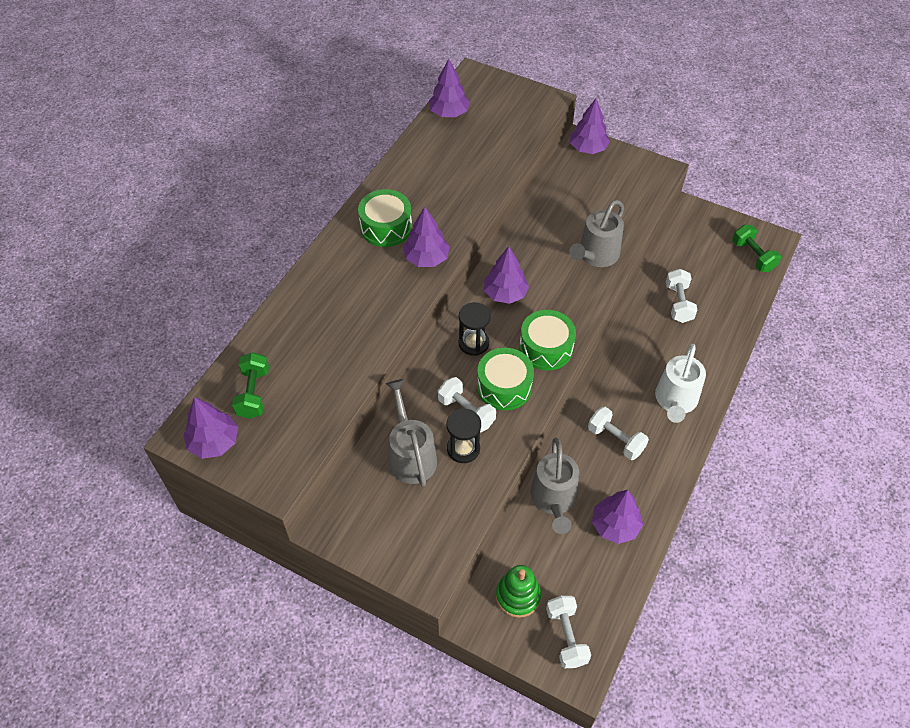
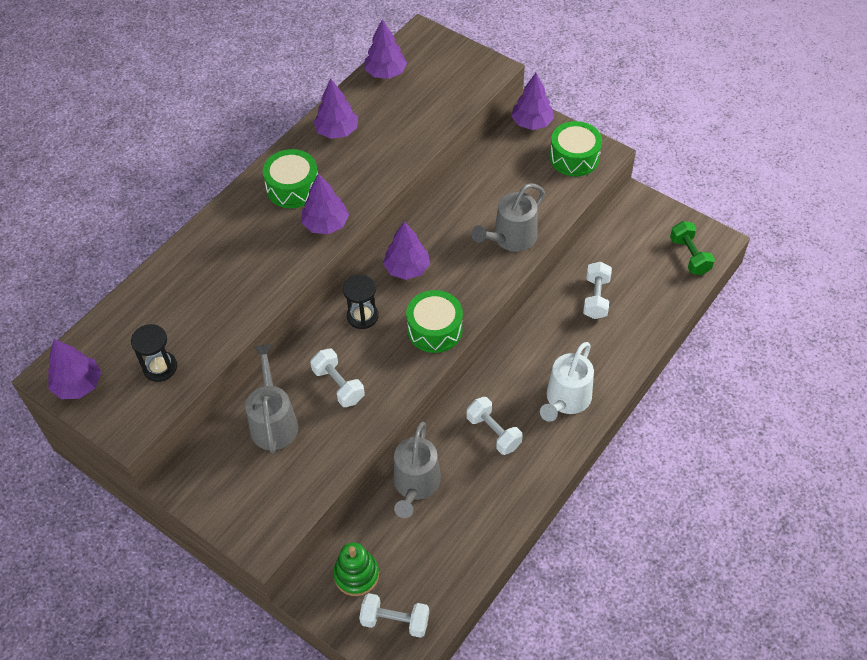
camera: 10 degrees right, 0 degrees up
(253, 393) = (125, 342): green dumbbell -> none
(463, 449) = (326, 421): black hourglass -> black hourglass (160, 367)
(504, 386) = (382, 364): green drum -> green drum (574, 157)
(566, 636) = (395, 621): white dumbbell -> white dumbbell turned 75 degrees counterclockwise
(615, 525) = (471, 518): purple tree -> purple tree (337, 131)

